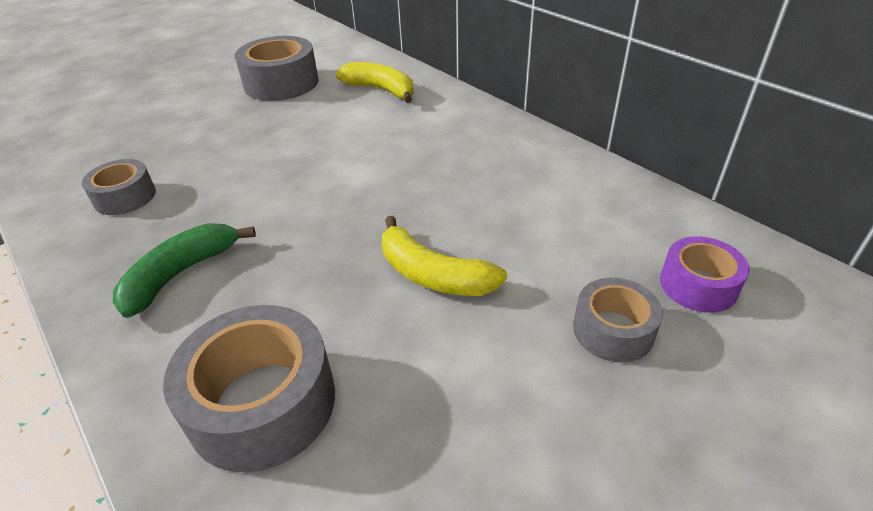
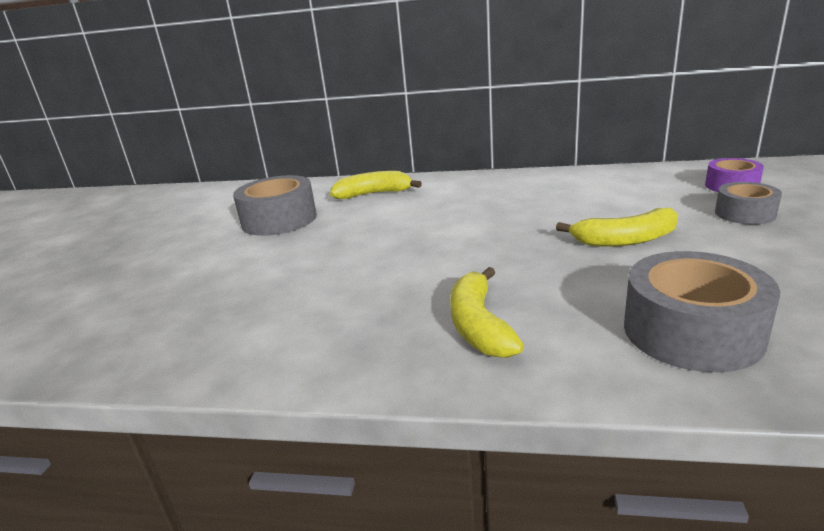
camera: 40 degrees left, 15 degrees down
(125, 197) = (309, 324): grey tape -> none
(181, 274) = (479, 325): green banana -> yellow banana

